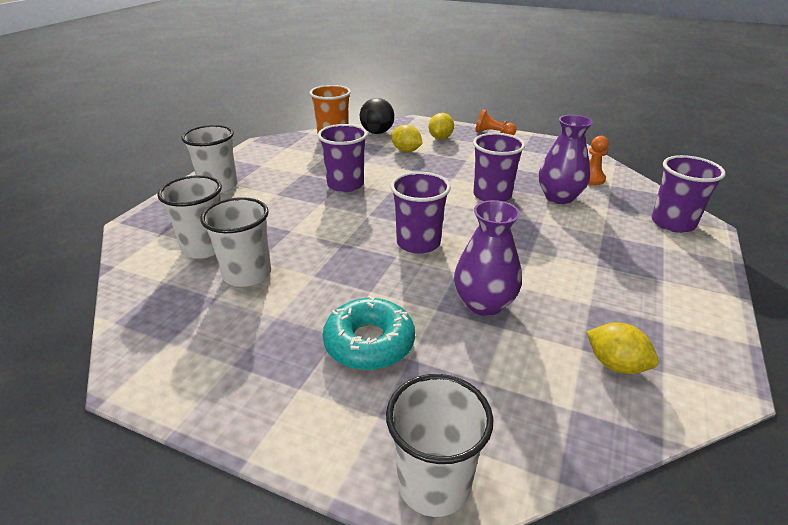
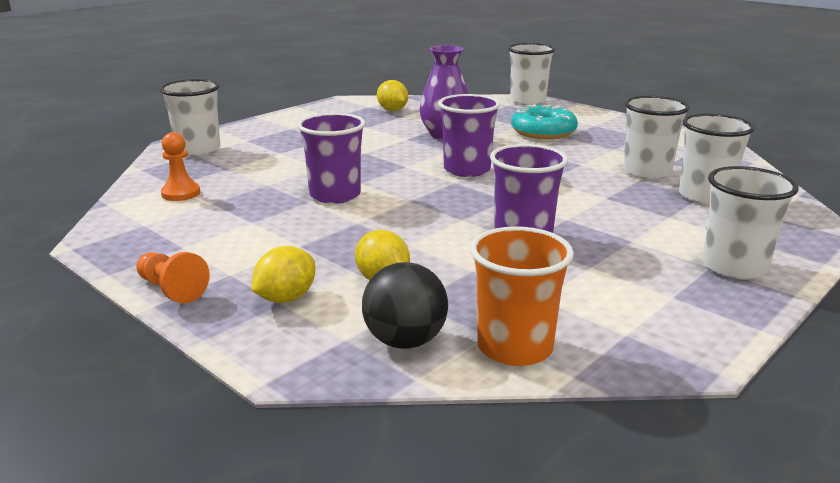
camera: 160 degrees left, 10 degrees down
(559, 197) = (260, 182): purple vase -> none
(672, 223) = (198, 150): purple cup -> white cup

